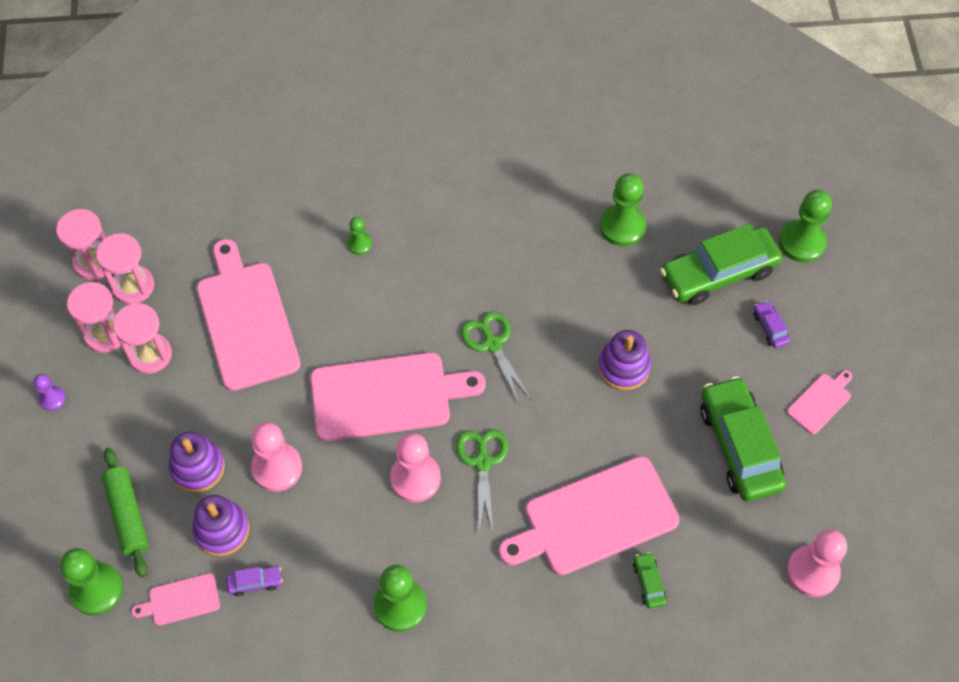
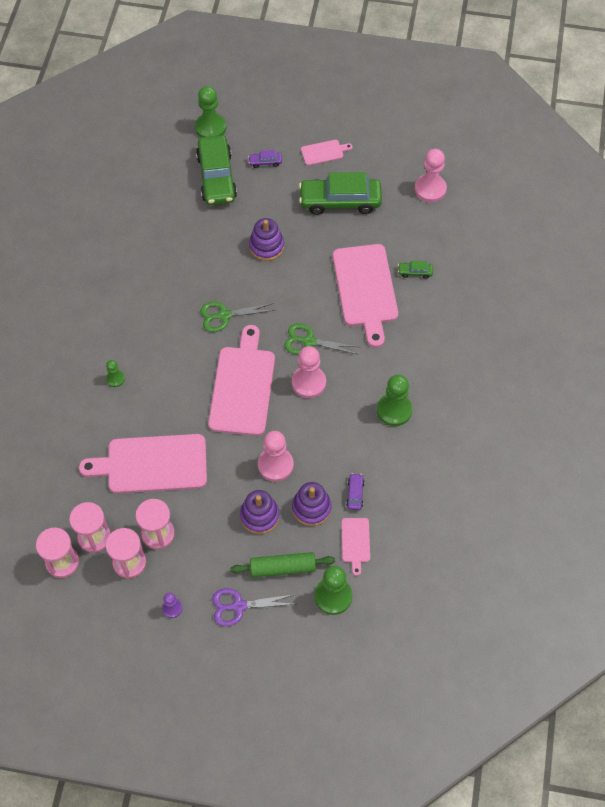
camera: 75 degrees left, 0 degrees up
(66, 475) = (239, 606): none -> purple scissors
(622, 226) = (161, 219): green pawn -> none
(820, 402) = (324, 152): pink cutting board -> pink cutting board turned 105 degrees clockwise

